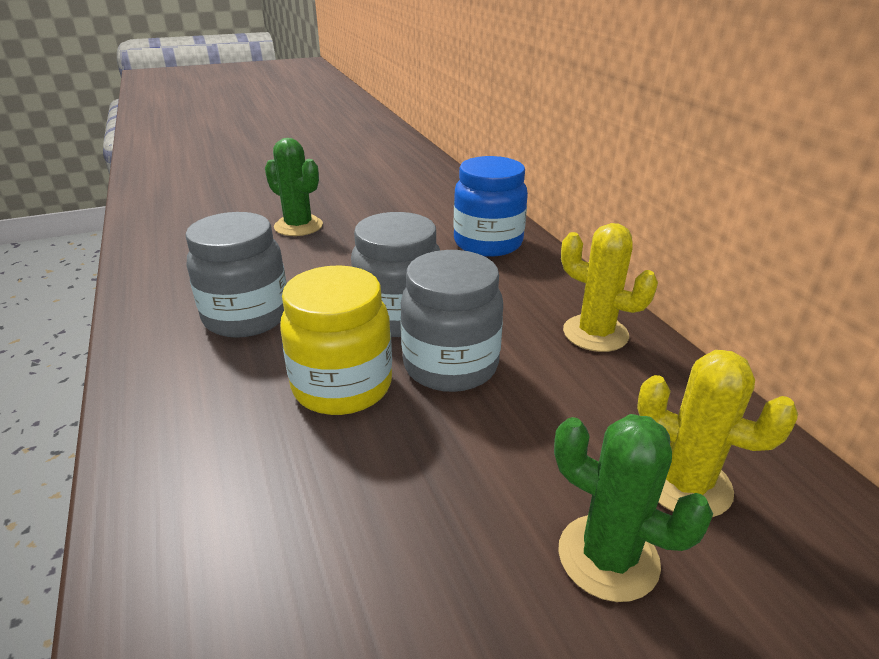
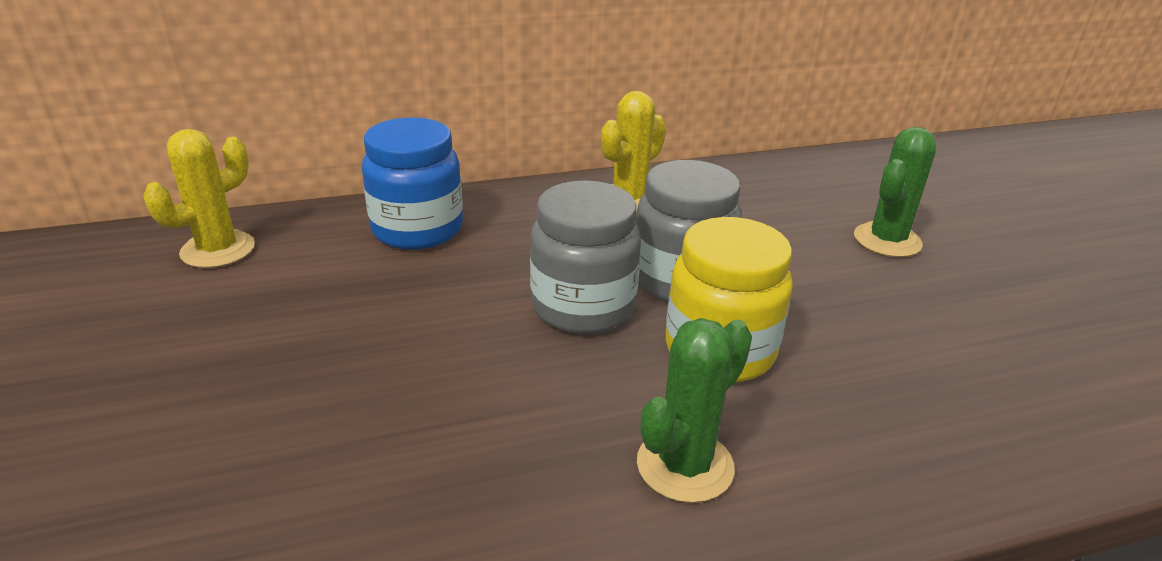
camera: 85 degrees left, 0 degrees up
(247, 317) = (563, 442): grey jar -> none
(298, 226) = (253, 402): green cactus -> green cactus (685, 465)
(685, 484) = (812, 201): yellow cactus -> yellow cactus (218, 250)

